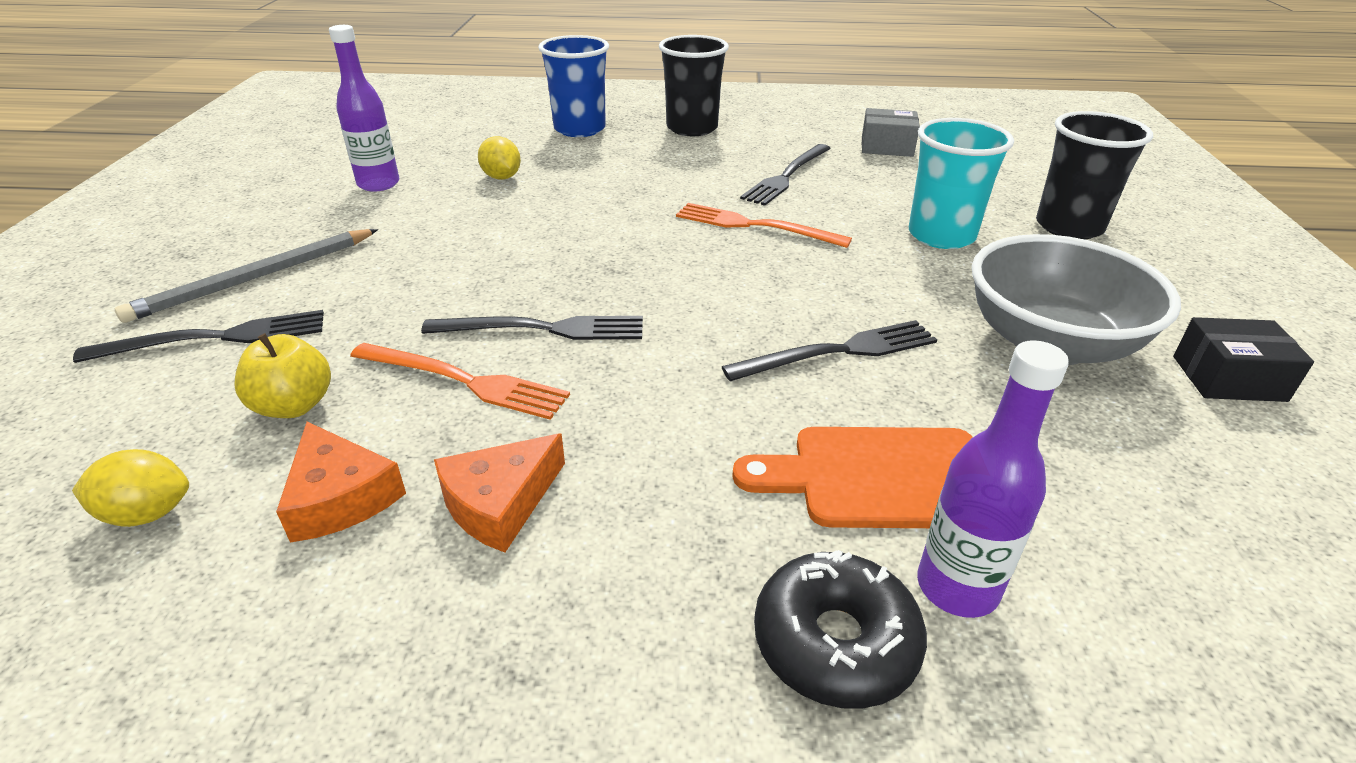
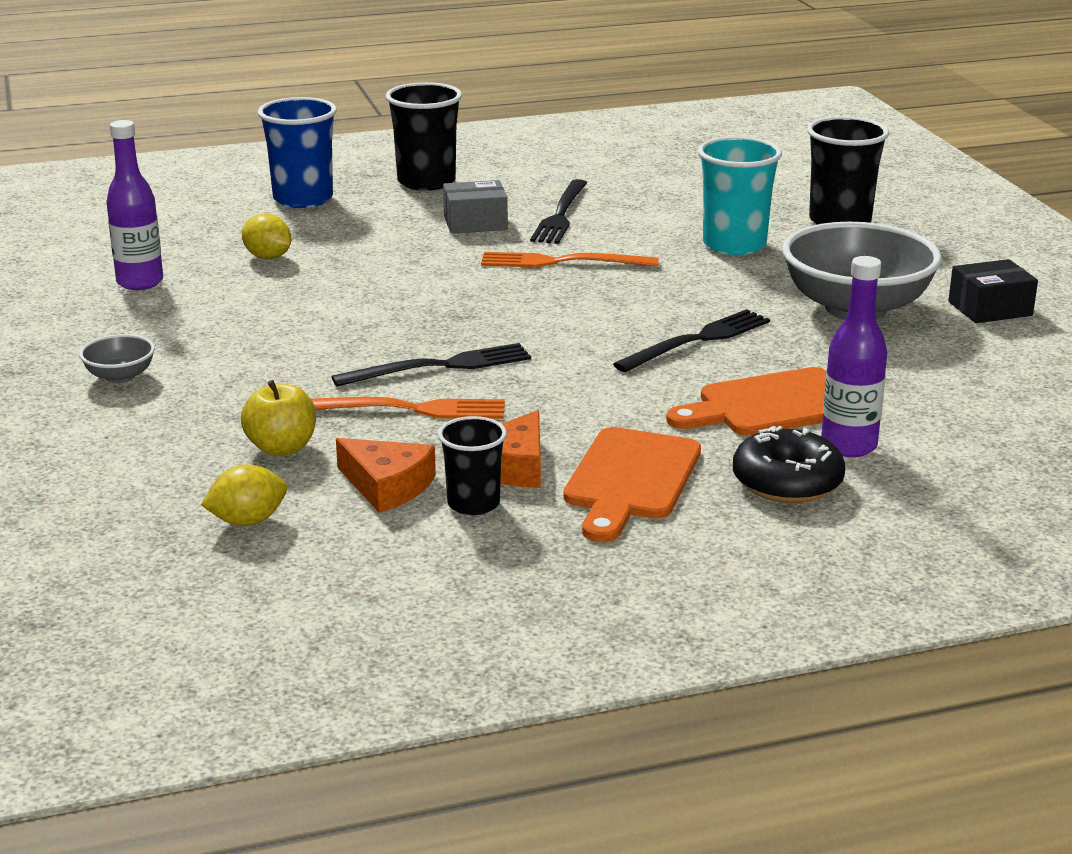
camera: 20 degrees left, 10 degrees down
(215, 338) = (146, 421): black fork -> none
(255, 278) = (120, 376): grey pencil -> grey bowl
(405, 560) = (473, 504): none -> black cup
(624, 571) = (630, 480): none -> orange cutting board
(887, 147) = (640, 174): grey box -> grey box (475, 223)

